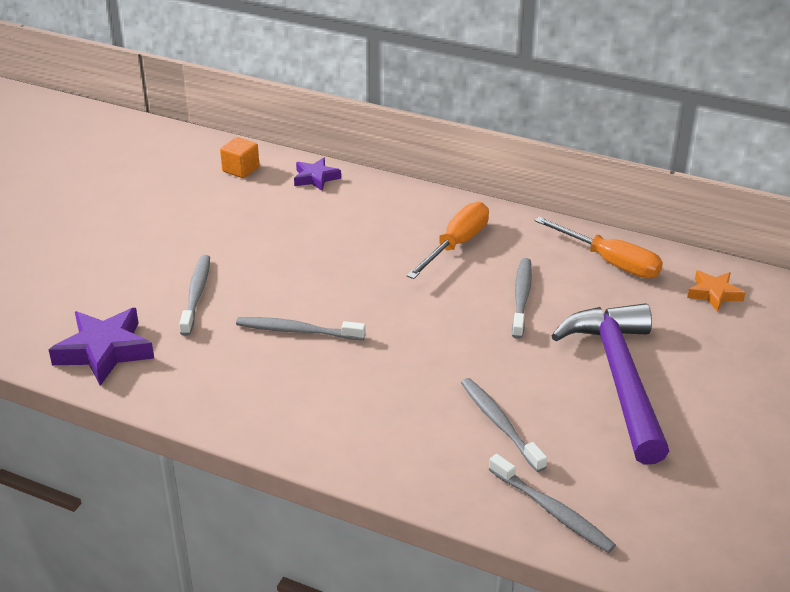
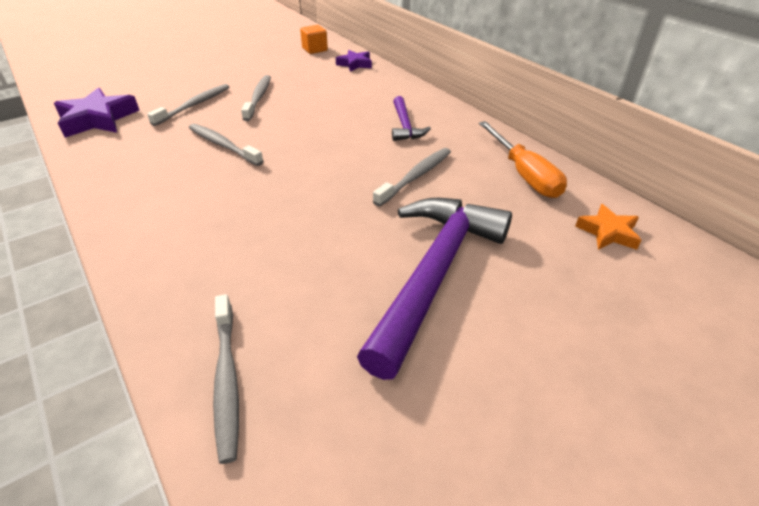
camera: 30 degrees right, 5 degrees up
(456, 245) = (405, 126): orange screwdriver -> purple hammer
(500, 423) = (280, 270): grey toothbrush -> grey toothbrush (258, 98)

